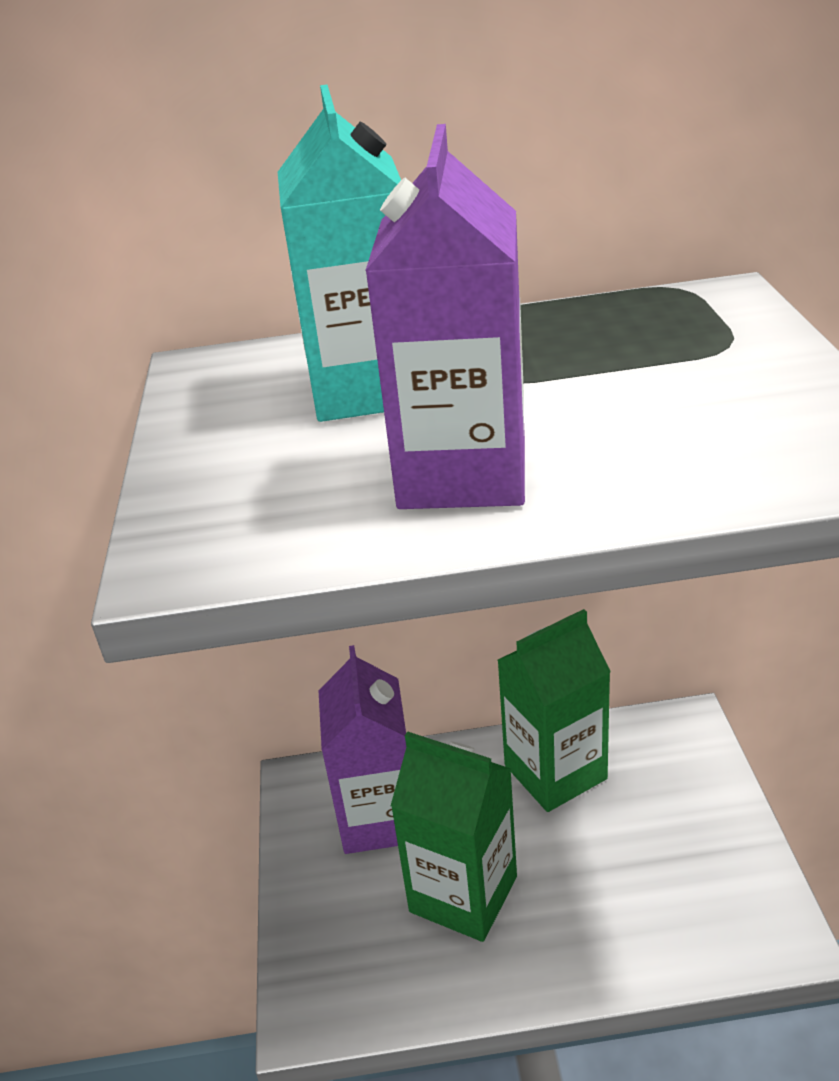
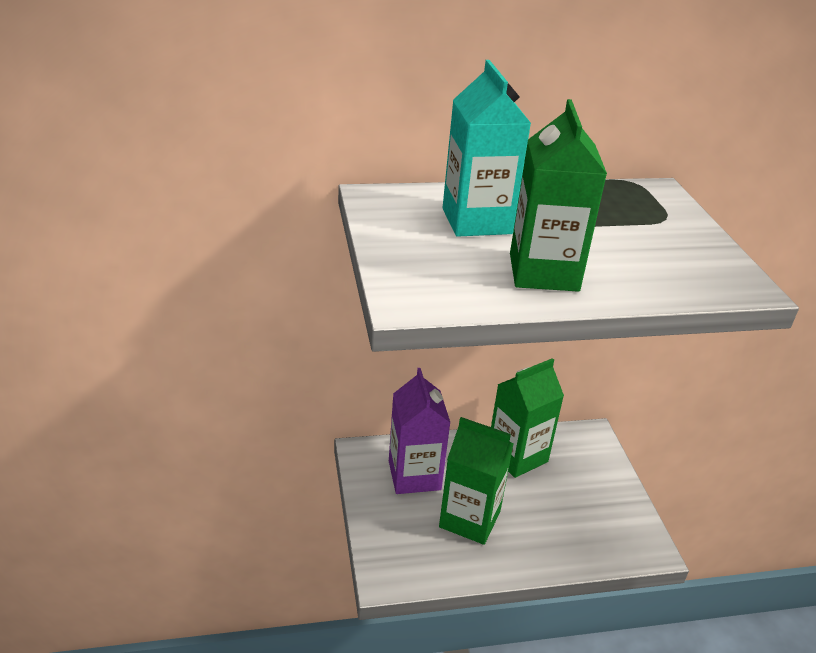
camera: 10 degrees left, 0 degrees up
(463, 474) = (543, 272): purple carton -> green carton

